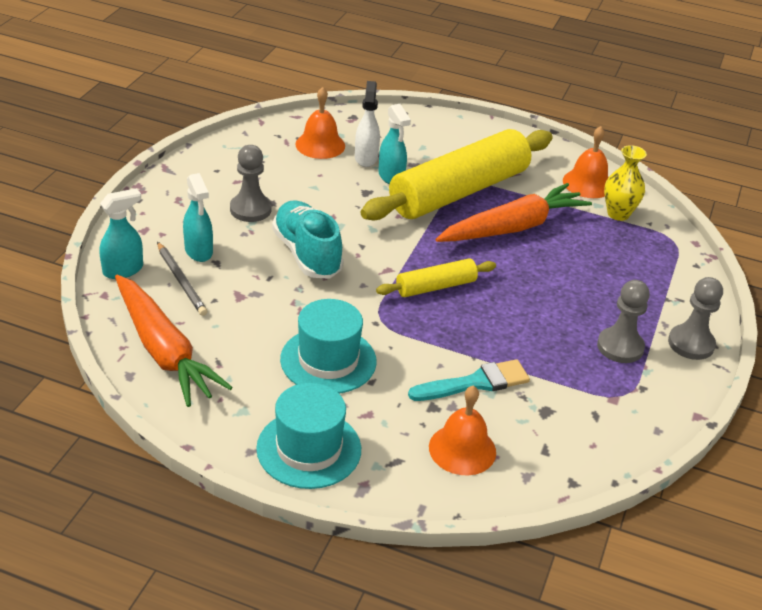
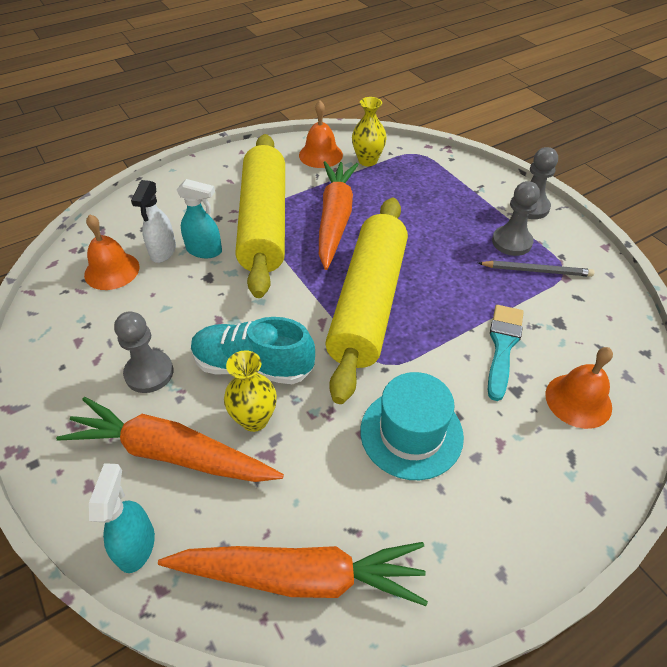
camera: 50 degrees left, 10 degrees up
(181, 281) = (203, 495): grey pencil -> grey pencil (536, 270)
(199, 251) = (171, 453): turquoise spray bottle -> orange carrot
(261, 276) = (254, 419): none -> yellow vase
(309, 449) = (523, 518): turquoise hat -> none
(366, 158) = (163, 252): white spray bottle -> white spray bottle turned 120 degrees counterclockwise
(436, 287) = (369, 303): yellow rolling pin -> yellow rolling pin, size x2.13

